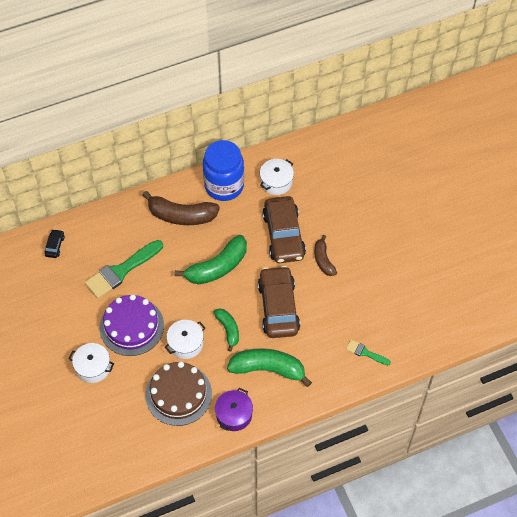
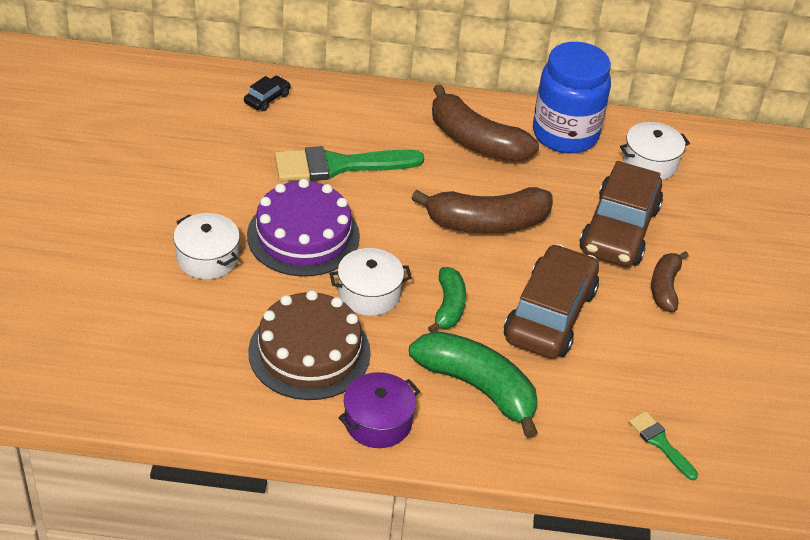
camera: 25 degrees right, 15 degrees down
(217, 267) = (487, 223): green banana -> brown banana

